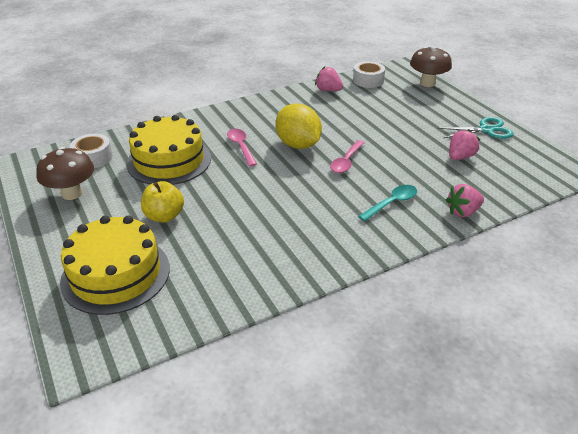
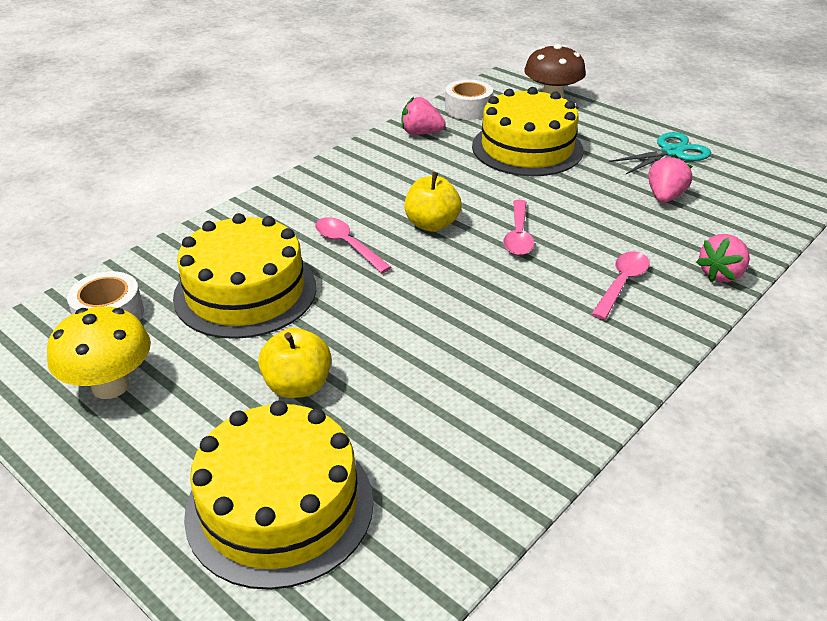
camera: 20 degrees left, 0 degrees up
(72, 193) = (110, 386): brown mushroom -> yellow mushroom
(298, 145) = (432, 224): yellow lemon -> yellow apple
(389, 110) = (527, 148): none -> yellow cake
(392, 203) = (622, 283): turquoise spoon -> pink spoon

